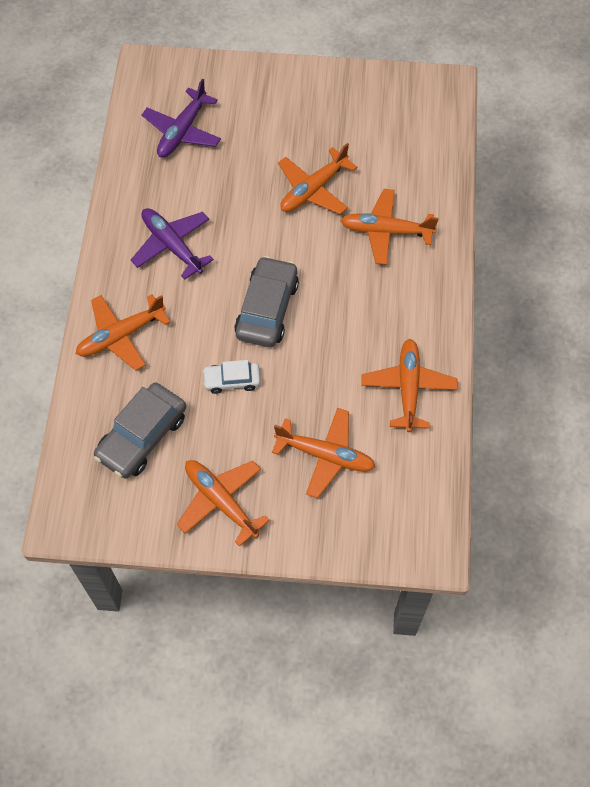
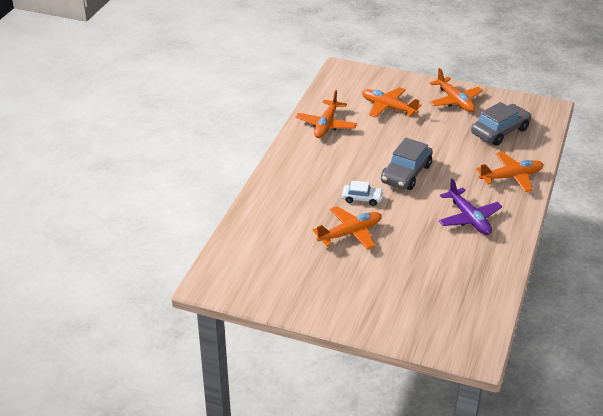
camera: 165 degrees left, 25 degrees down
(182, 131) = (449, 292): purple plane -> none
(232, 380) = (438, 145): white car -> white car (362, 198)
(385, 231) = (305, 199): orange plane -> none

